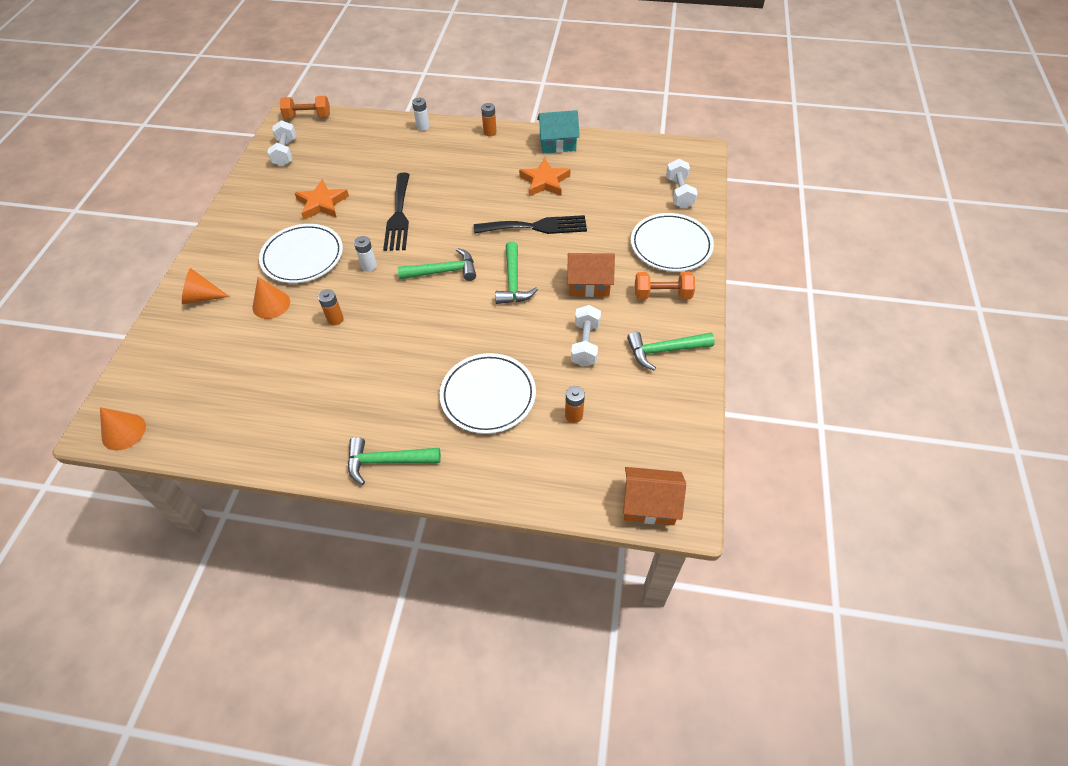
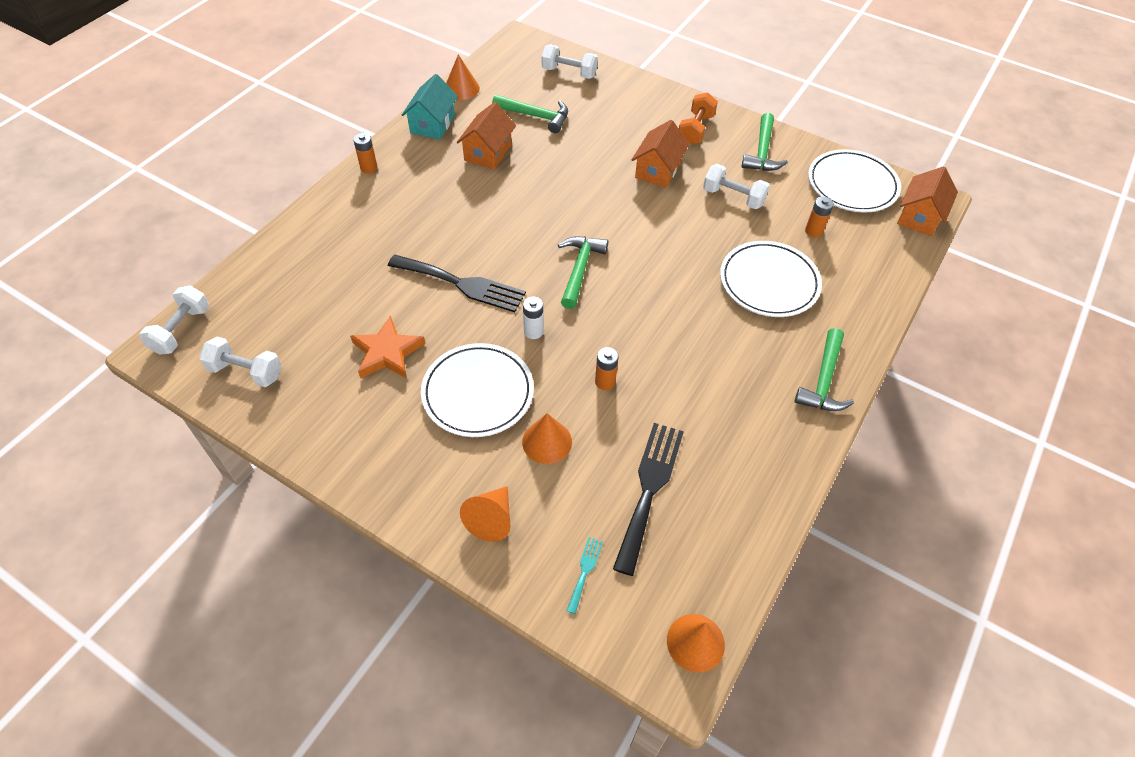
camera: 70 degrees left, 0 degrees up
(170, 356) = (585, 571): none -> turquoise fork
(308, 116) = (181, 330): orange dumbbell -> white dumbbell
(423, 127) = (308, 221): white battery -> none
(513, 282) = (625, 220): green hammer -> green hammer (536, 116)
(536, 227) = (554, 180): black fork -> black fork (649, 489)
(545, 181) = (488, 152): orange star -> orange house
(610, 143) = (461, 88): none -> orange cone
(671, 245) = (636, 103): white plate -> white plate (852, 185)

